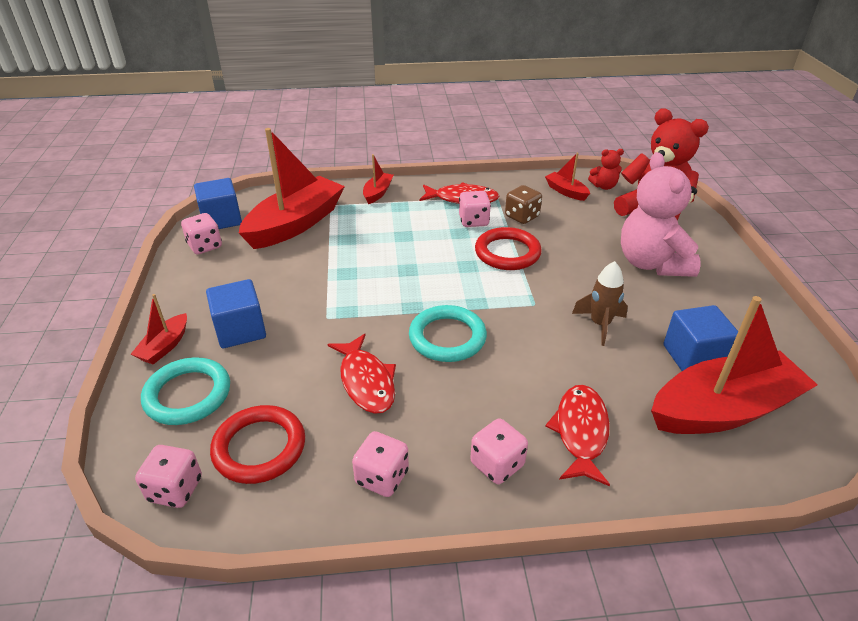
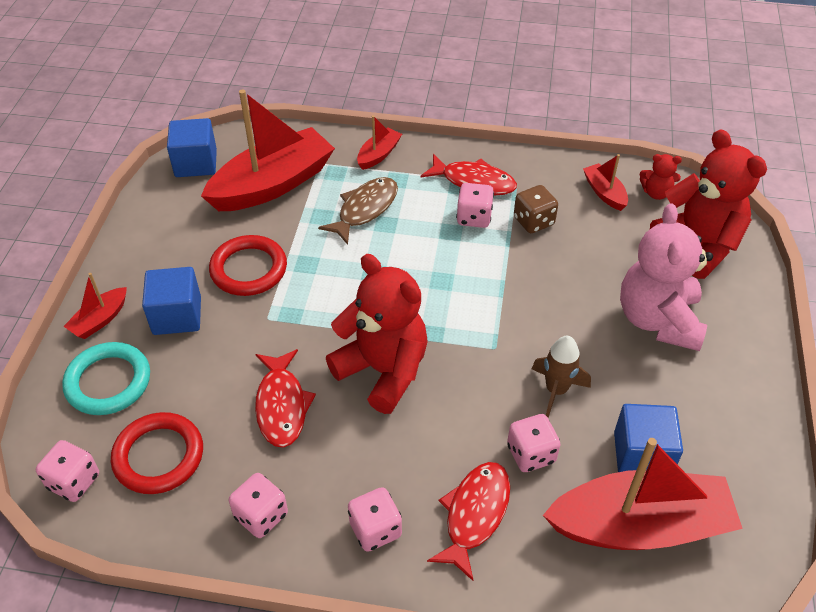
camera: 15 degrees right, 10 degrees up
(205, 246) = (169, 197): pink dice -> pink dice (531, 454)
(381, 229) = (365, 209): none -> brown fish
(447, 337) = (383, 370): turquoise ring -> red teddy bear
(507, 253) = (494, 271): red ring -> red ring (248, 269)

